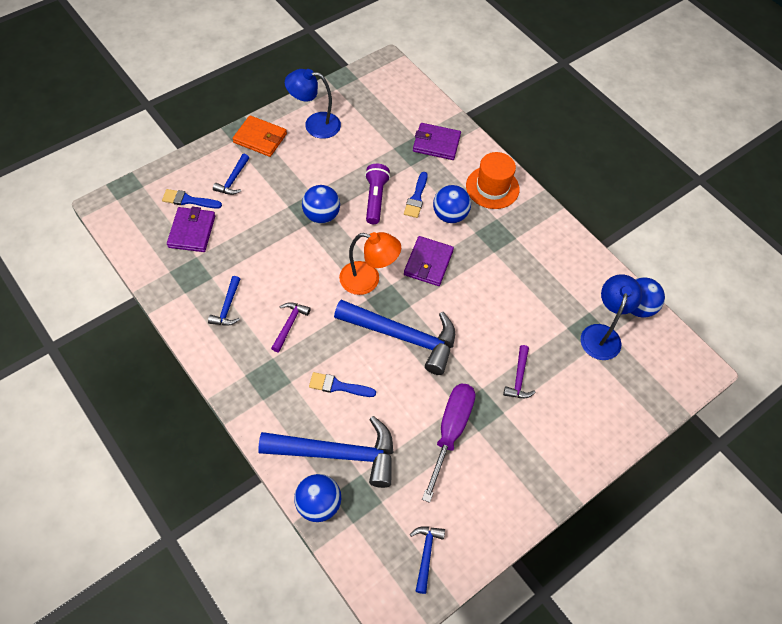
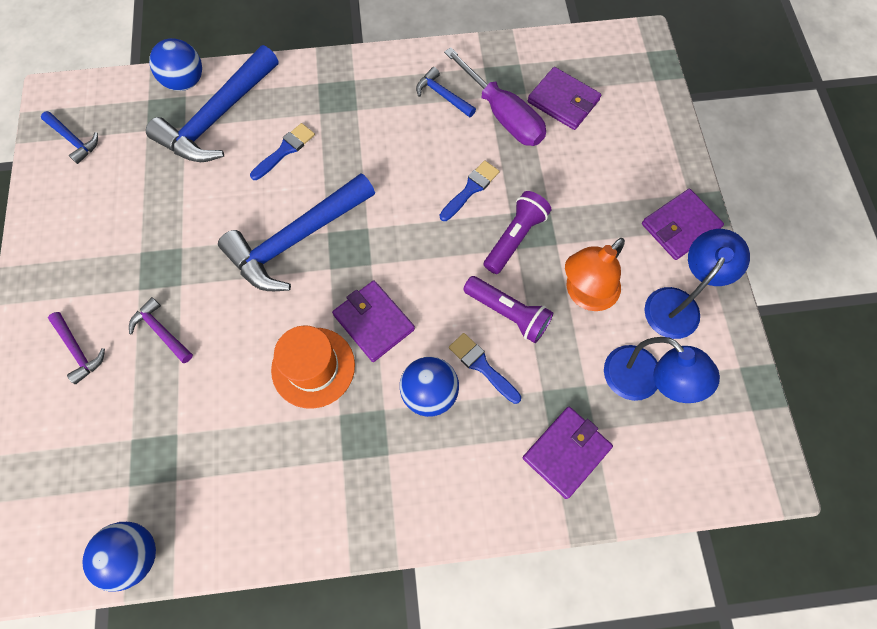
camera: 125 degrees right, 10 degrees up
(188, 200) = (611, 114): blue brush -> blue brush (471, 189)
(233, 180) = (621, 169): blue hammer -> none
(260, 138) = (680, 226): orange wallet -> purple wallet
(289, 325) = (385, 139): purple hammer -> purple hammer (78, 350)
(321, 215) = (515, 238): blue ball -> purple flashlight
(368, 280) = (392, 242): orange lamp -> orange lamp (585, 294)
(450, 431) = (161, 225): purple screwdriver -> purple screwdriver (503, 115)
(492, 187) = (443, 484): orange hat -> orange hat (313, 367)
(602, 334) = (136, 473): blue lamp -> blue lamp (641, 382)

